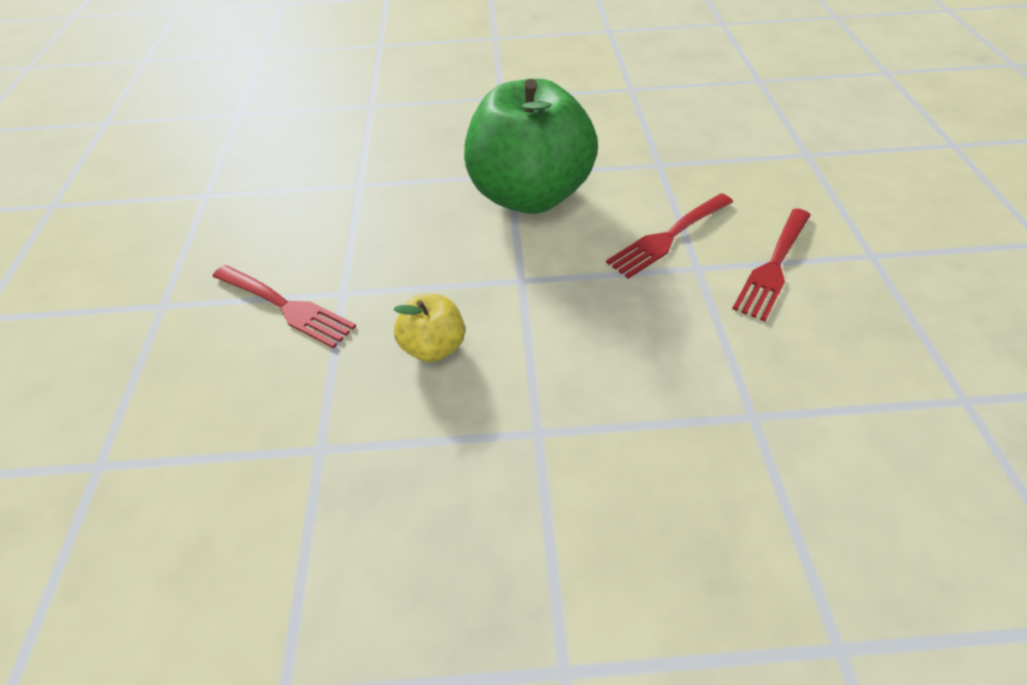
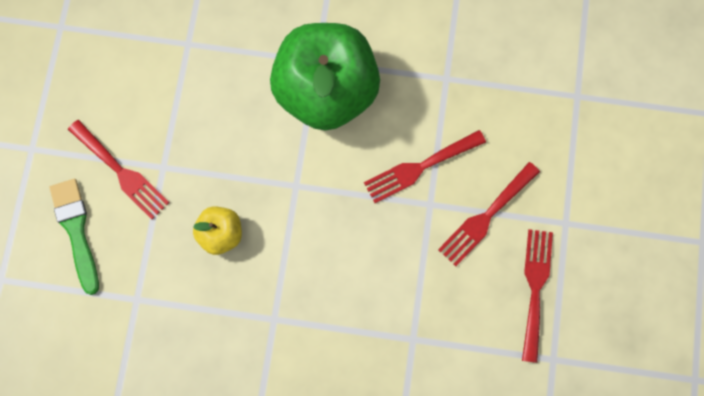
camera: 10 degrees right, 25 degrees up
(223, 381) = (76, 231): none -> green brush
(882, 324) = (535, 288): none -> red fork

